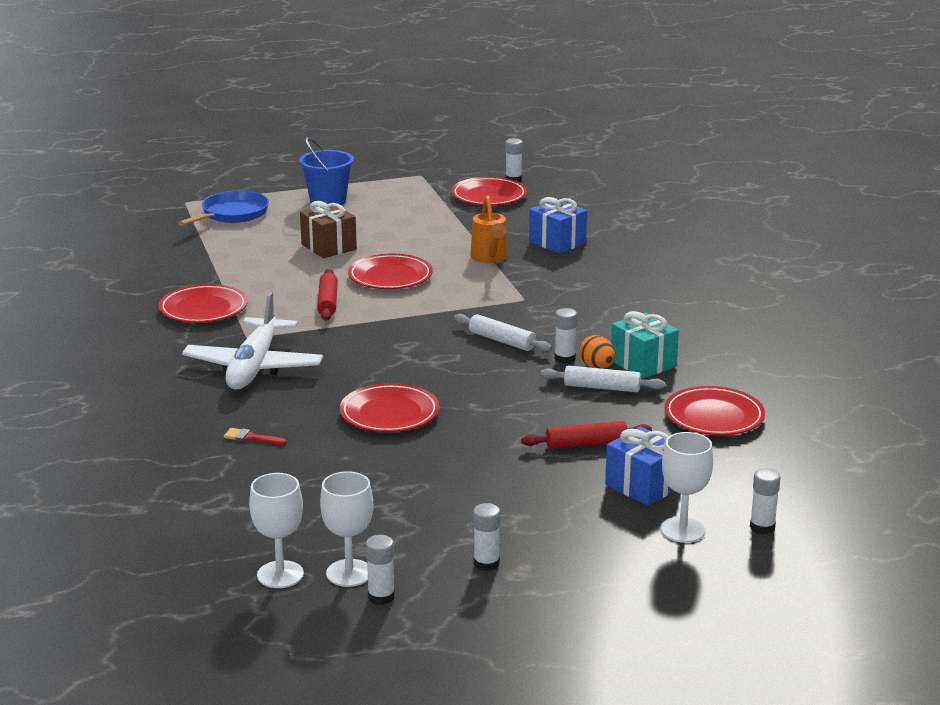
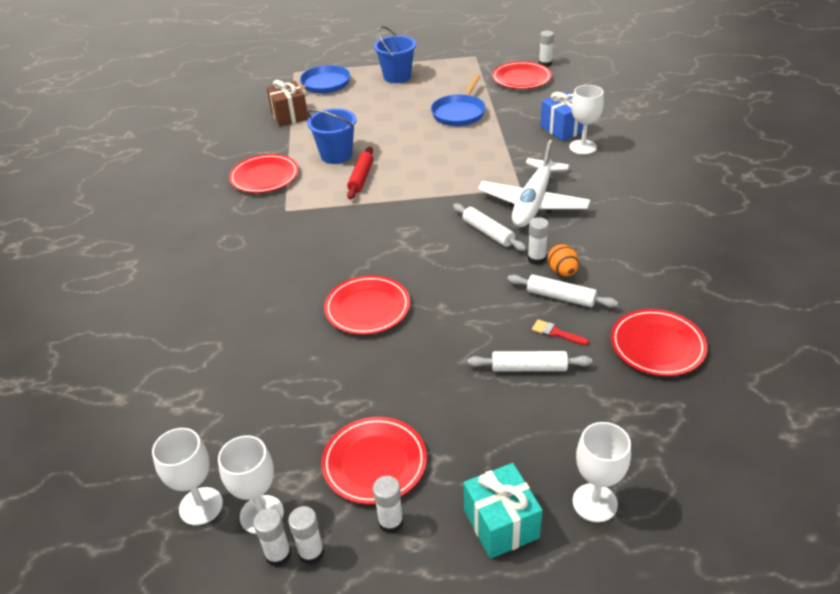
camera: 15 degrees right, 15 degrees up
(251, 438) = (244, 324): red brush -> red brush (556, 333)
(253, 367) = (278, 243): white plane -> white plane (532, 203)
(286, 282) = (336, 155): none -> blue bucket
(329, 247) = (382, 121): brown gift -> brown gift (289, 115)
(390, 276) = (419, 155): red plate -> red plate (374, 463)
(424, 233) = (459, 113): none -> blue pan
(490, 258) = (504, 141): orange watering can -> none
(585, 258) = (583, 147): none -> white goblet
(586, 444) = (529, 368): red rolling pin -> white rolling pin
(643, 363) = (604, 271): turquoise gift -> turquoise gift (501, 524)
(643, 486) = (569, 432): blue gift -> none
(762, 527) = (677, 511): white glue stick -> white glue stick (311, 552)

